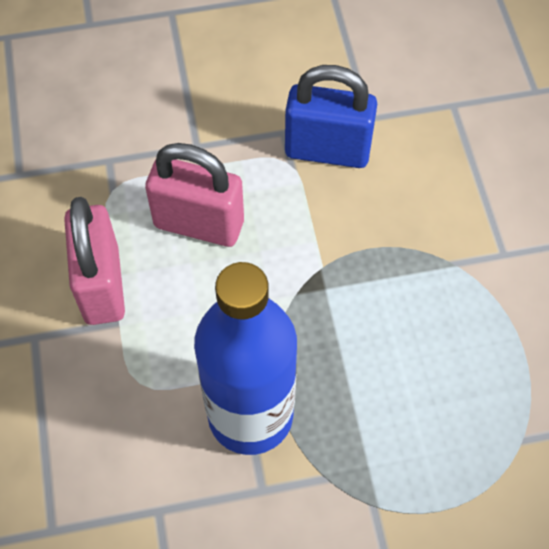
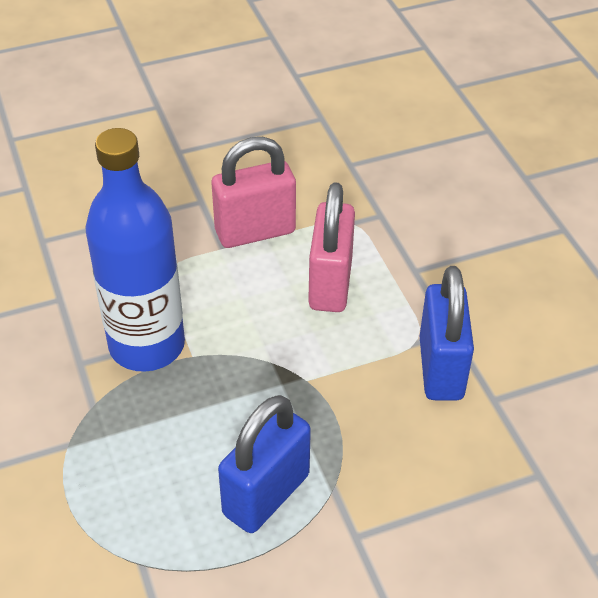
camera: 80 degrees right, 15 degrees down
(454, 321) = (266, 494): none -> blue padlock

